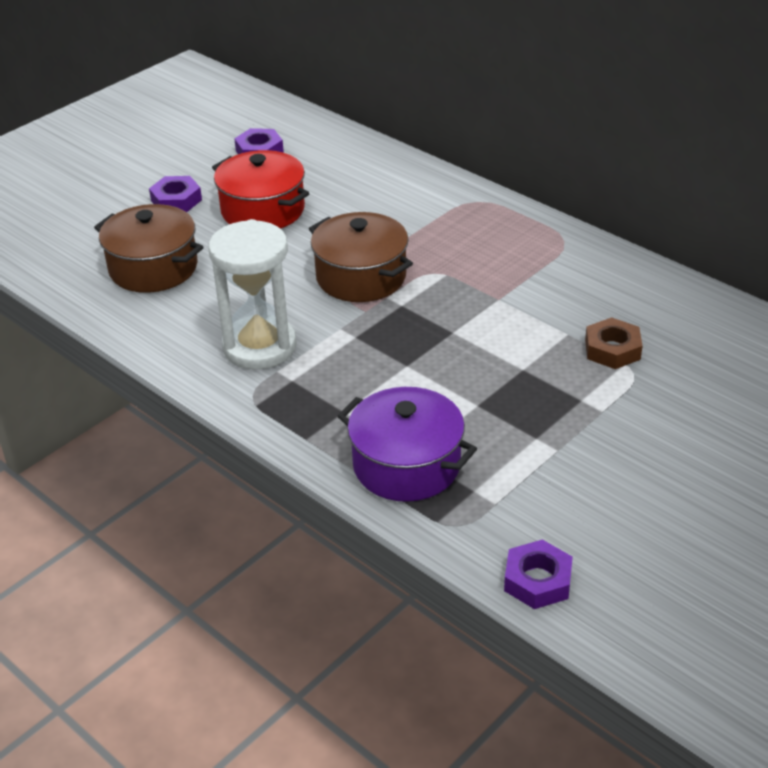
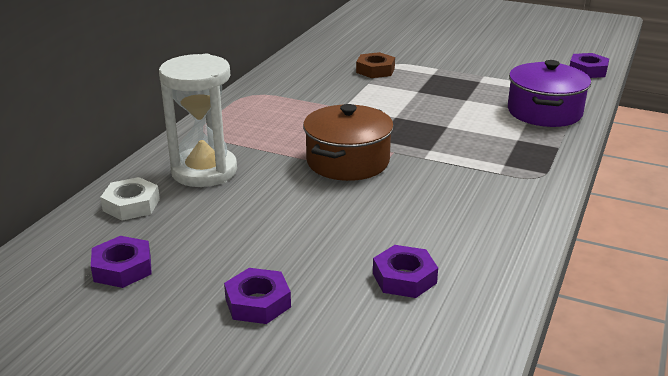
camera: 110 degrees left, 10 degrees down
(153, 268) = (404, 278): brown pot -> purple nut
(259, 347) = (477, 187): white hourglass -> white hourglass (204, 171)
(263, 210) = (258, 235): red pot -> none
(349, 157) = (131, 205): none -> white nut

